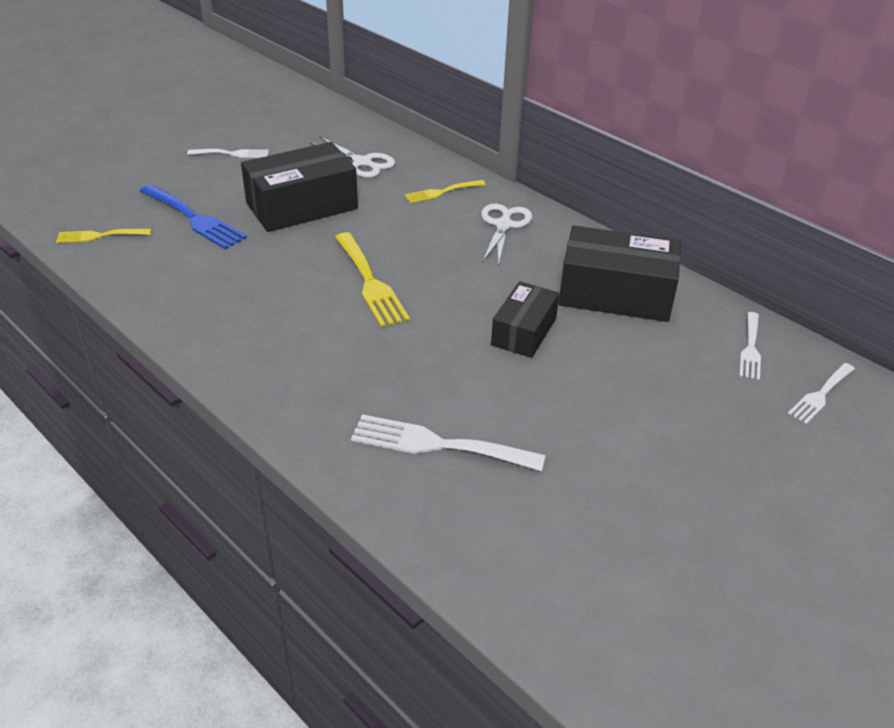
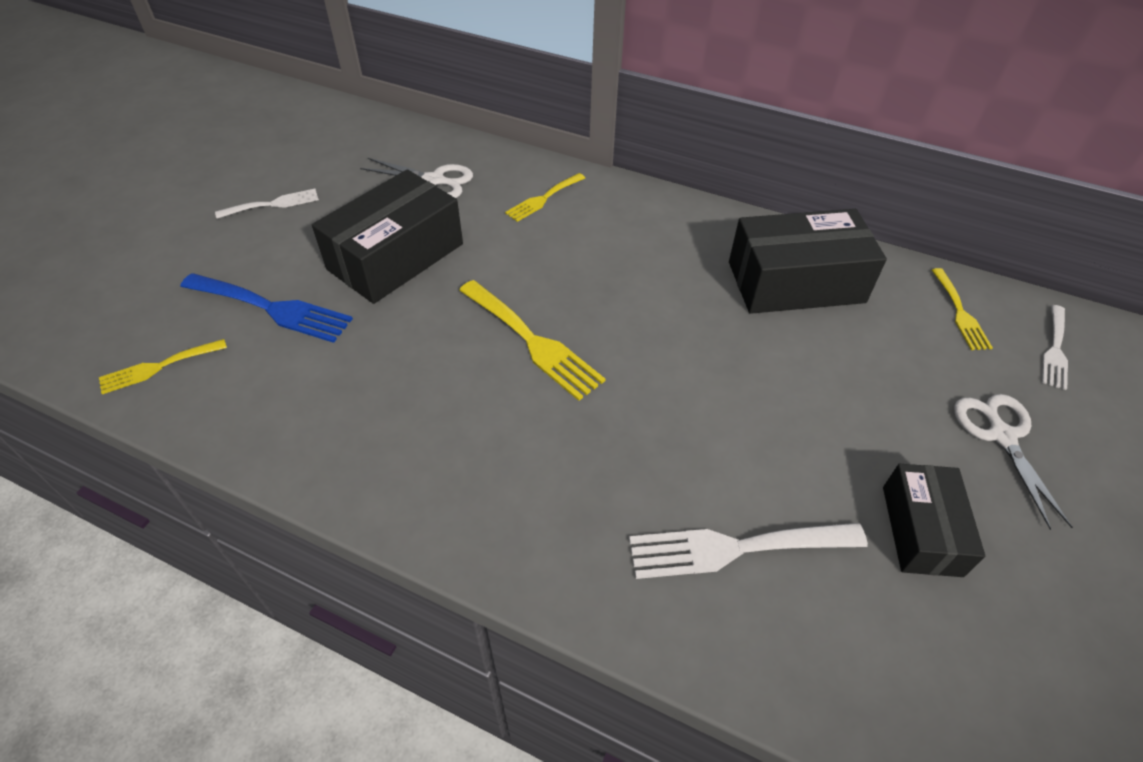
camera: 20 degrees left, 10 degrees up
(503, 225) = (633, 225): white scissors -> white scissors (1001, 435)
(524, 332) = (734, 359): black box -> black box (921, 530)
(750, 348) = (960, 313): white fork -> yellow fork

